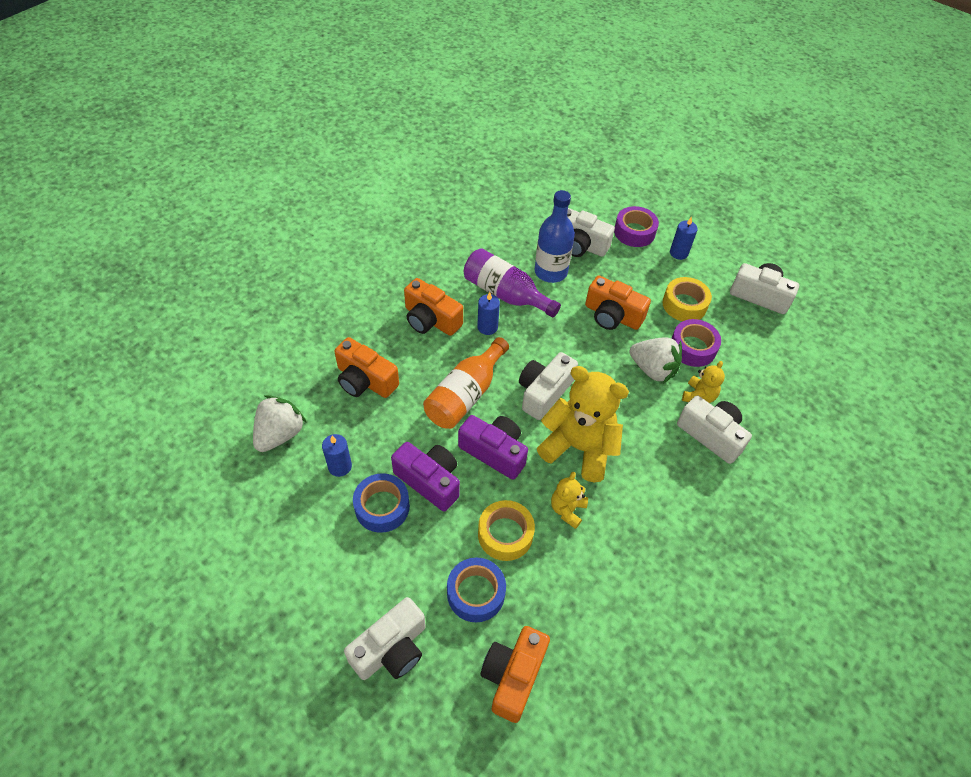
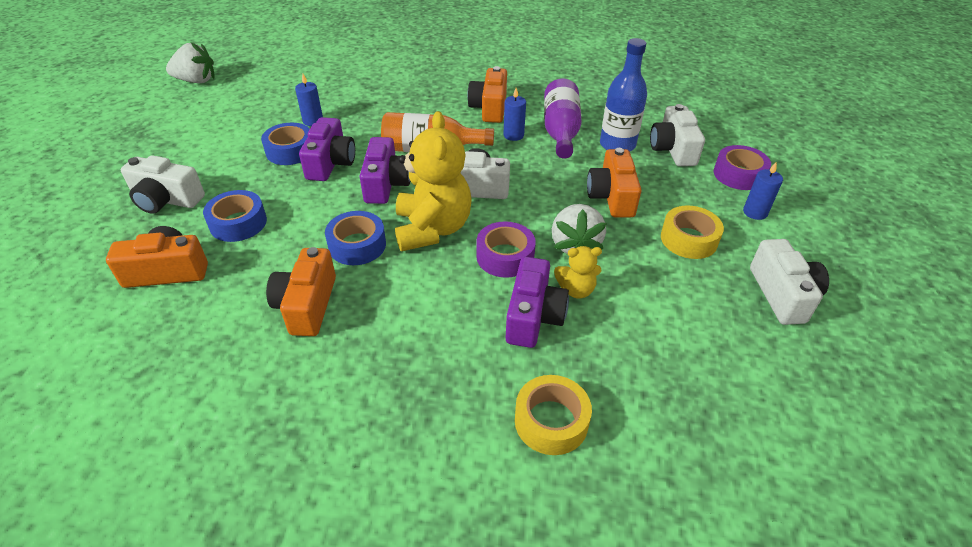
camera: 60 degrees right, 10 degrees down
(280, 434) = (321, 89): white strawberry -> white strawberry (196, 81)
(365, 380) = (400, 103): orange camera -> orange camera (307, 305)
(505, 534) = (306, 218): yellow tape -> yellow tape (551, 421)
(567, 510) = (357, 245): yellow teddy bear -> blue tape
(692, 348) = (637, 264): purple tape -> purple tape (505, 256)
(711, 435) = (533, 316): white camera -> purple camera

